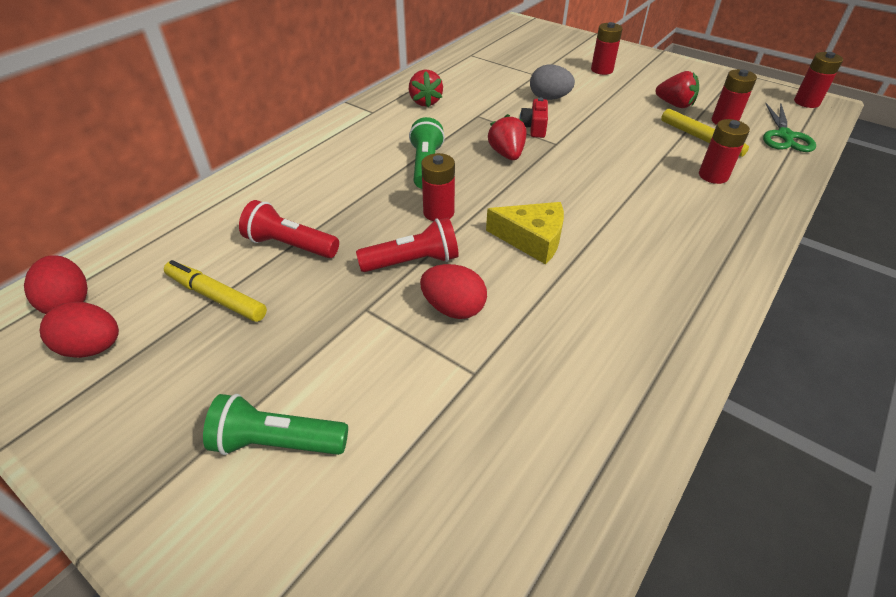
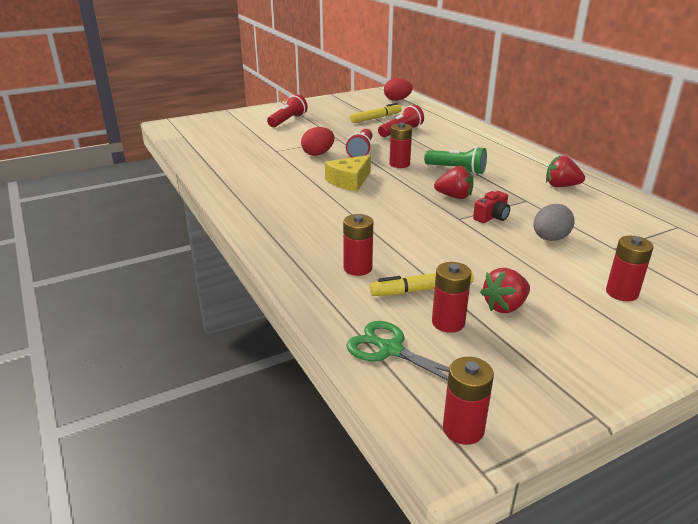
camera: 115 degrees right, 15 degrees down
(93, 347) = (366, 102): red egg -> none
(277, 442) = (287, 121): green flashlight -> red flashlight
(534, 127) = (492, 217): red camera -> red camera turned 105 degrees clockwise

